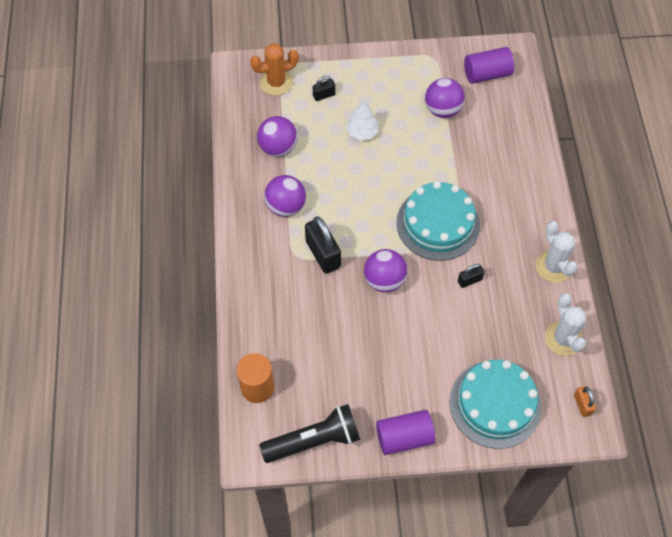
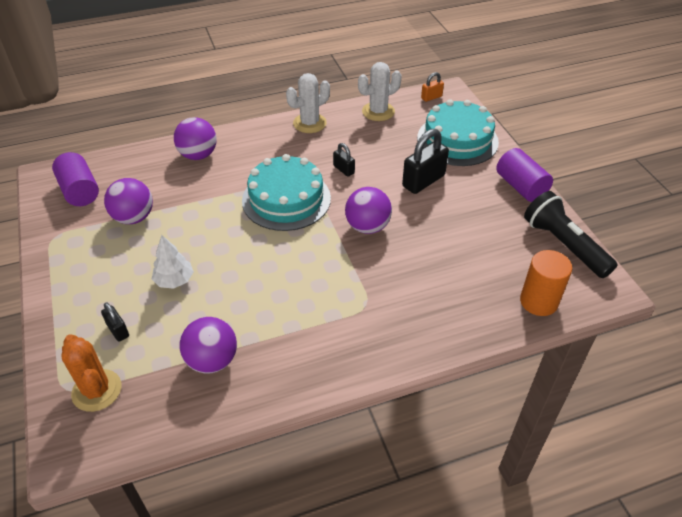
camera: 105 degrees left, 15 degrees down
(286, 206) = (301, 330): purple ball -> purple ball (198, 155)
(323, 254) = (355, 281): black padlock -> black padlock (423, 181)

